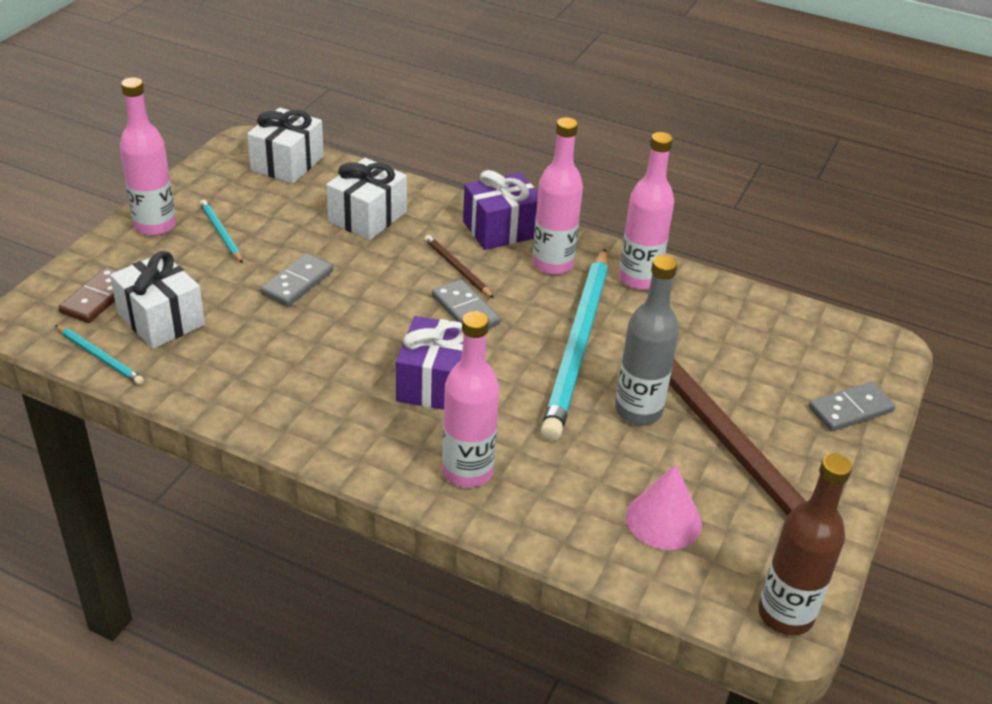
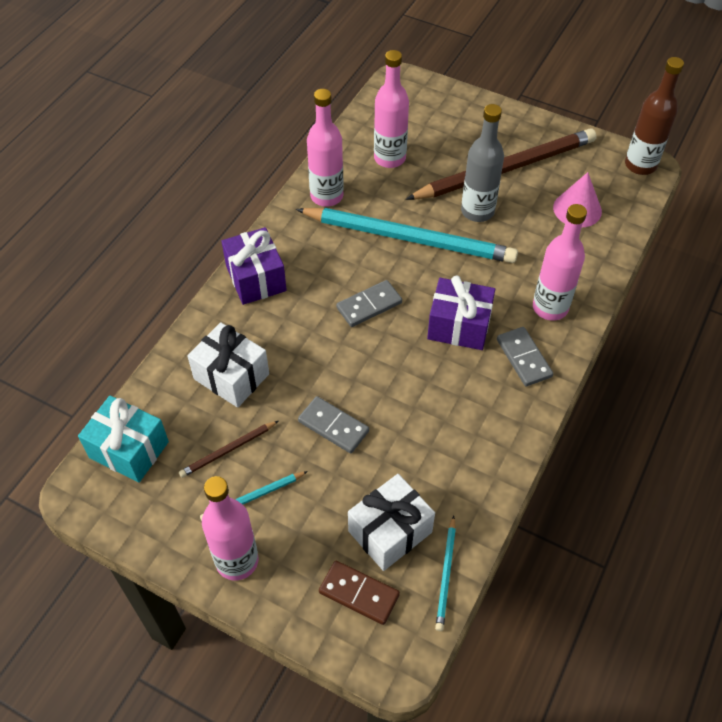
camera: 85 degrees left, 15 degrees up
(100, 357) = (446, 575): turquoise pencil -> turquoise pencil turned 150 degrees clockwise
(287, 163) = (129, 449): white gift -> turquoise gift
(457, 268) = (312, 310): brown pencil -> brown pencil (228, 450)
(552, 264) = (307, 247): pink bottle -> pink bottle (389, 158)
(850, 410) = (465, 108): grey domino -> grey domino (524, 358)

